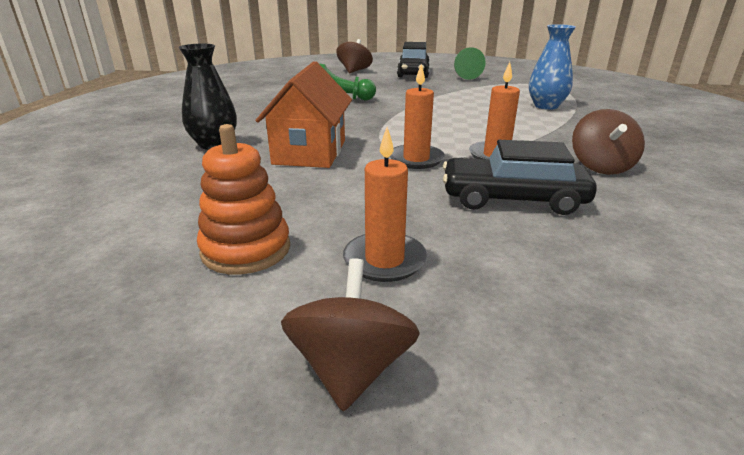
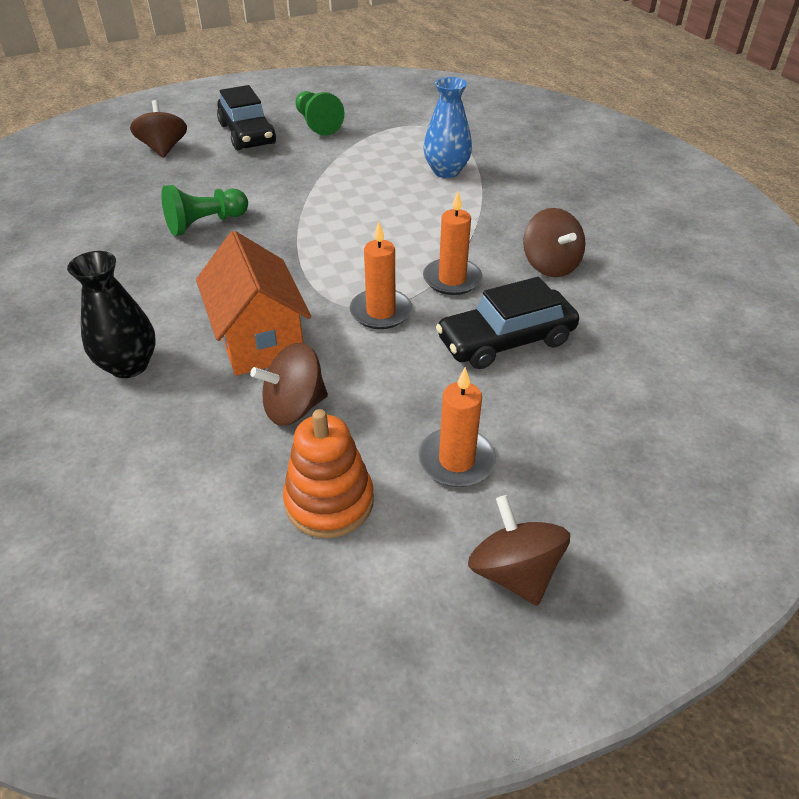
camera: 30 degrees left, 15 degrees up
(290, 190) = (294, 407): none -> brown spinning top

